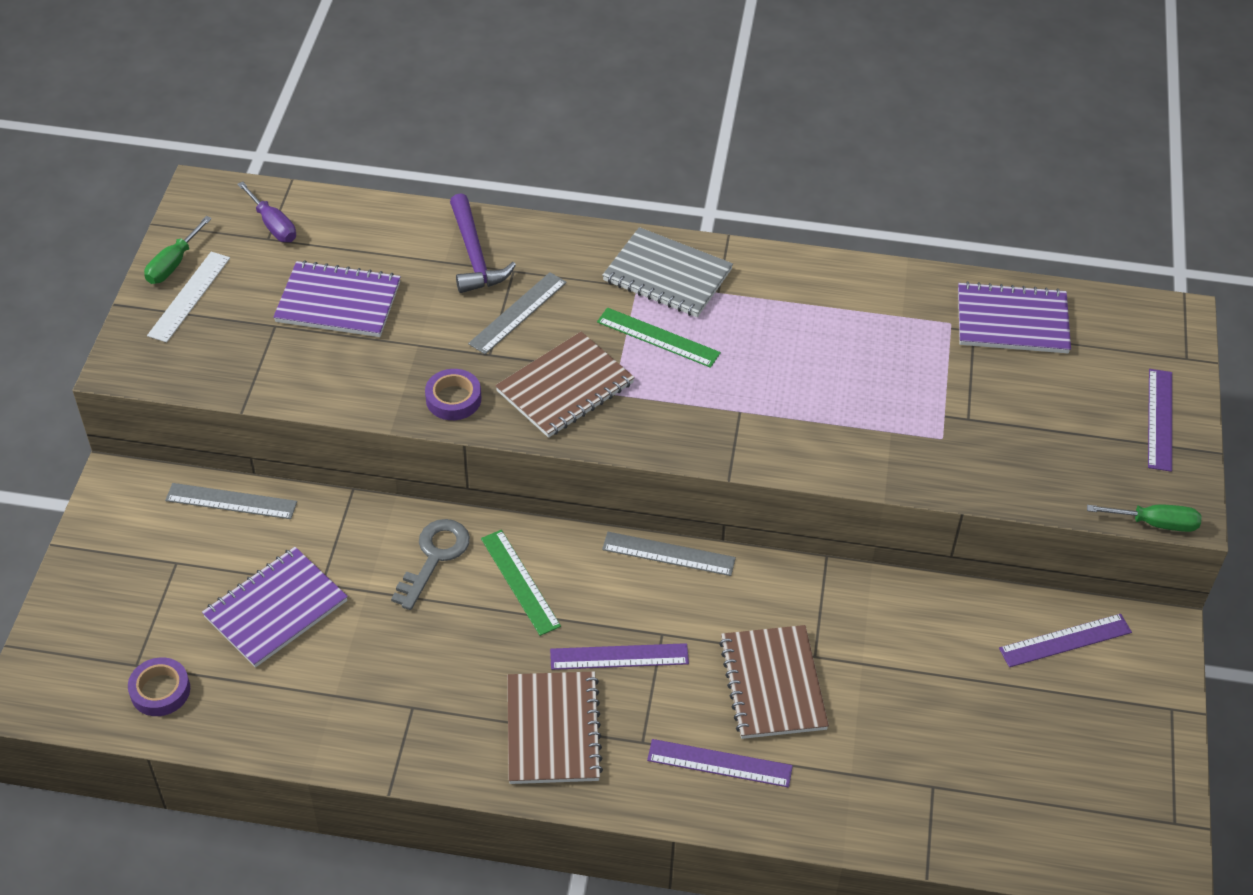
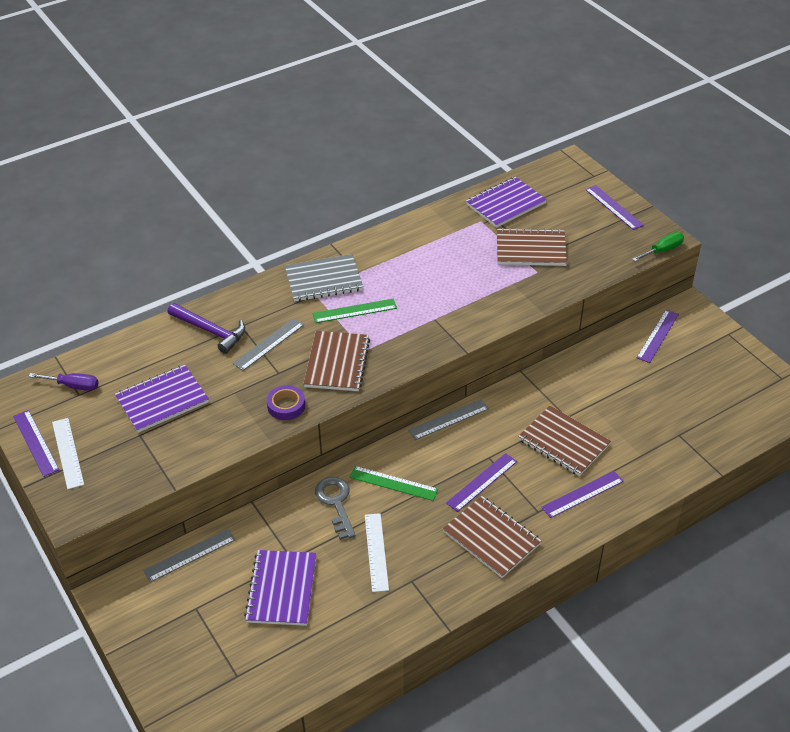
camera: 40 degrees left, 5 degrees down
(160, 691) = (267, 678): purple tape -> none
(173, 264) = (36, 442): green screwdriver -> purple ruler
(413, 645) = (376, 552): none -> white ruler
(518, 313) = (269, 344): grey ruler -> grey ruler turned 45 degrees clockwise
(971, 403) = (531, 249): none -> brown notebook

